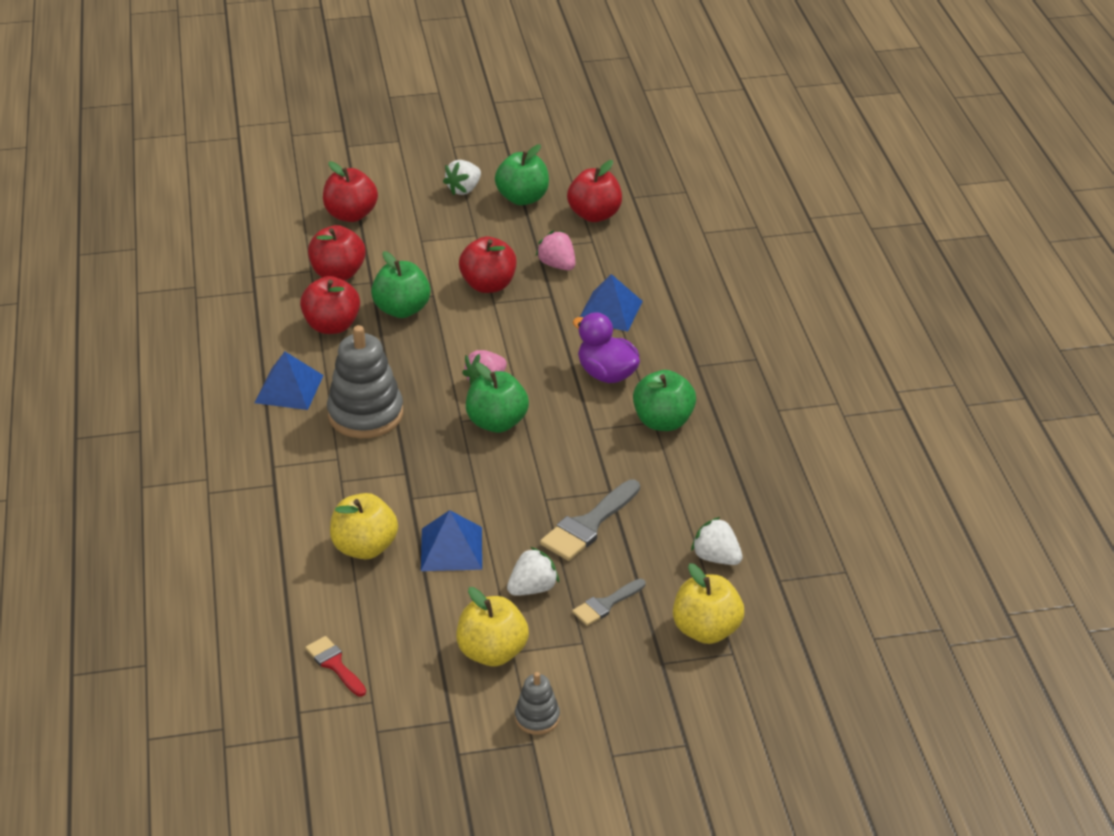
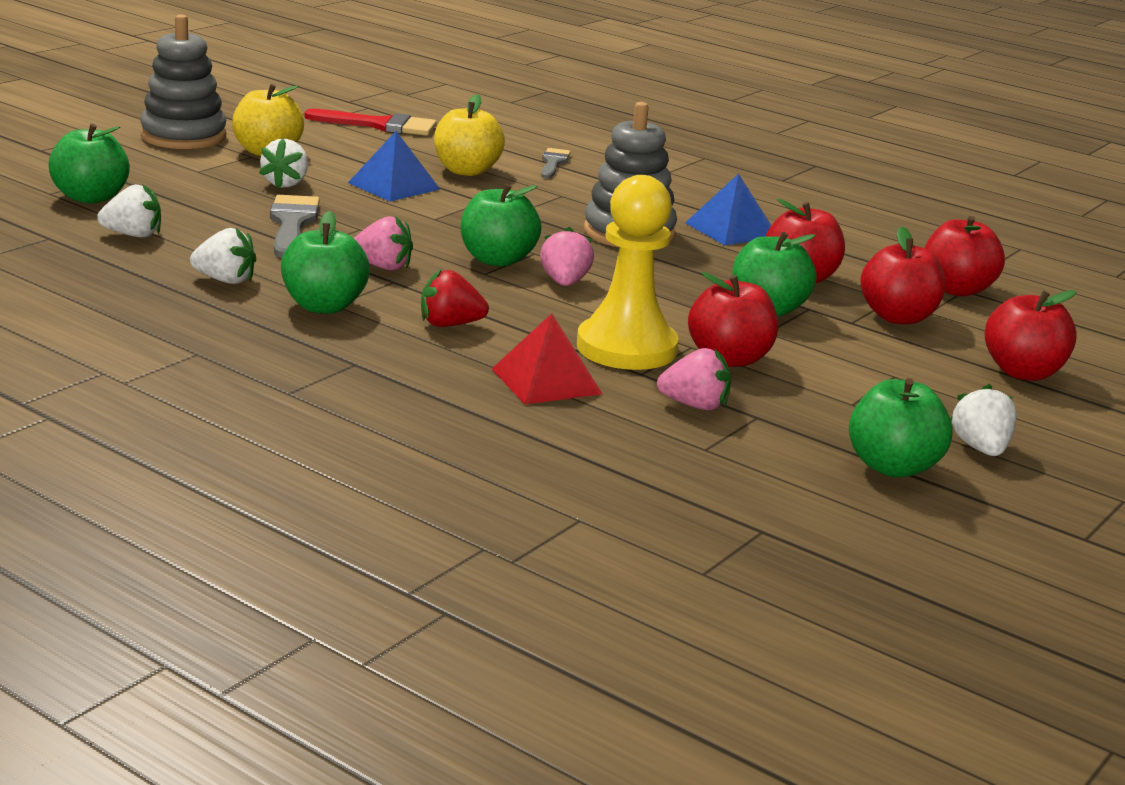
camera: 135 degrees right, 15 degrees down
(334, 664) = (380, 125): red brush -> red brush, size x1.64
(532, 315) = (626, 348): none -> yellow pawn
(537, 717) = (183, 136): grey stacking toy -> grey stacking toy, size x1.99
(581, 446) = (383, 267): none -> pink strawberry
(594, 215) = (764, 482): red apple -> red apple (956, 289)
(606, 374) = (450, 325): purple duck -> red strawberry
(606, 604) = (206, 190): grey brush -> grey brush (553, 163)
(610, 311) = (546, 381): blue pyramid -> red pyramid
(699, 474) = (225, 280): none -> white strawberry
(706, 630) = (91, 198): yellow apple -> green apple

